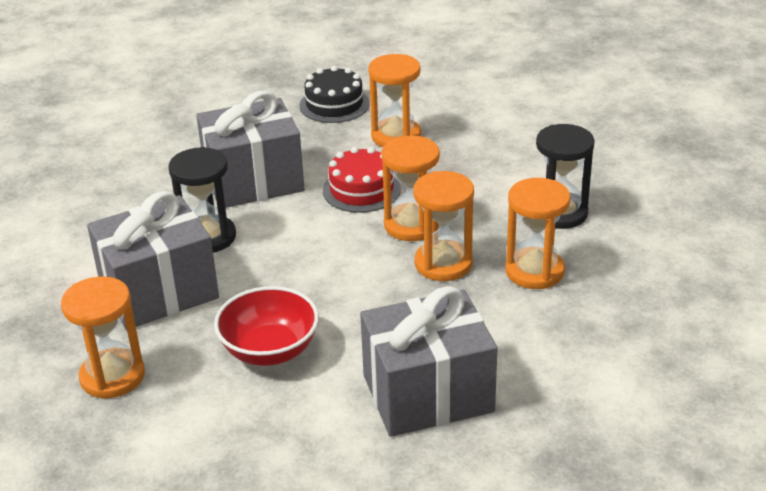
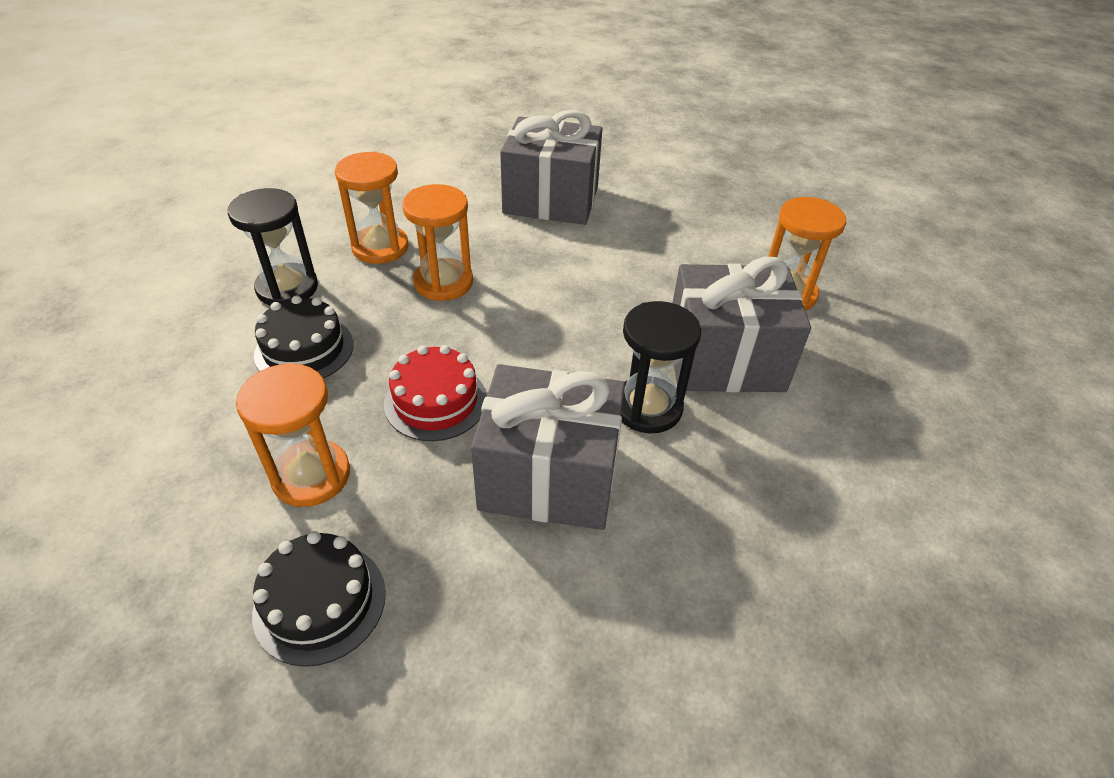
camera: 155 degrees left, 10 degrees up
(270, 350) = (645, 267): red bowl -> none
(411, 225) = (430, 332): orange hourglass -> none
(487, 184) = (304, 349): none -> black cake

